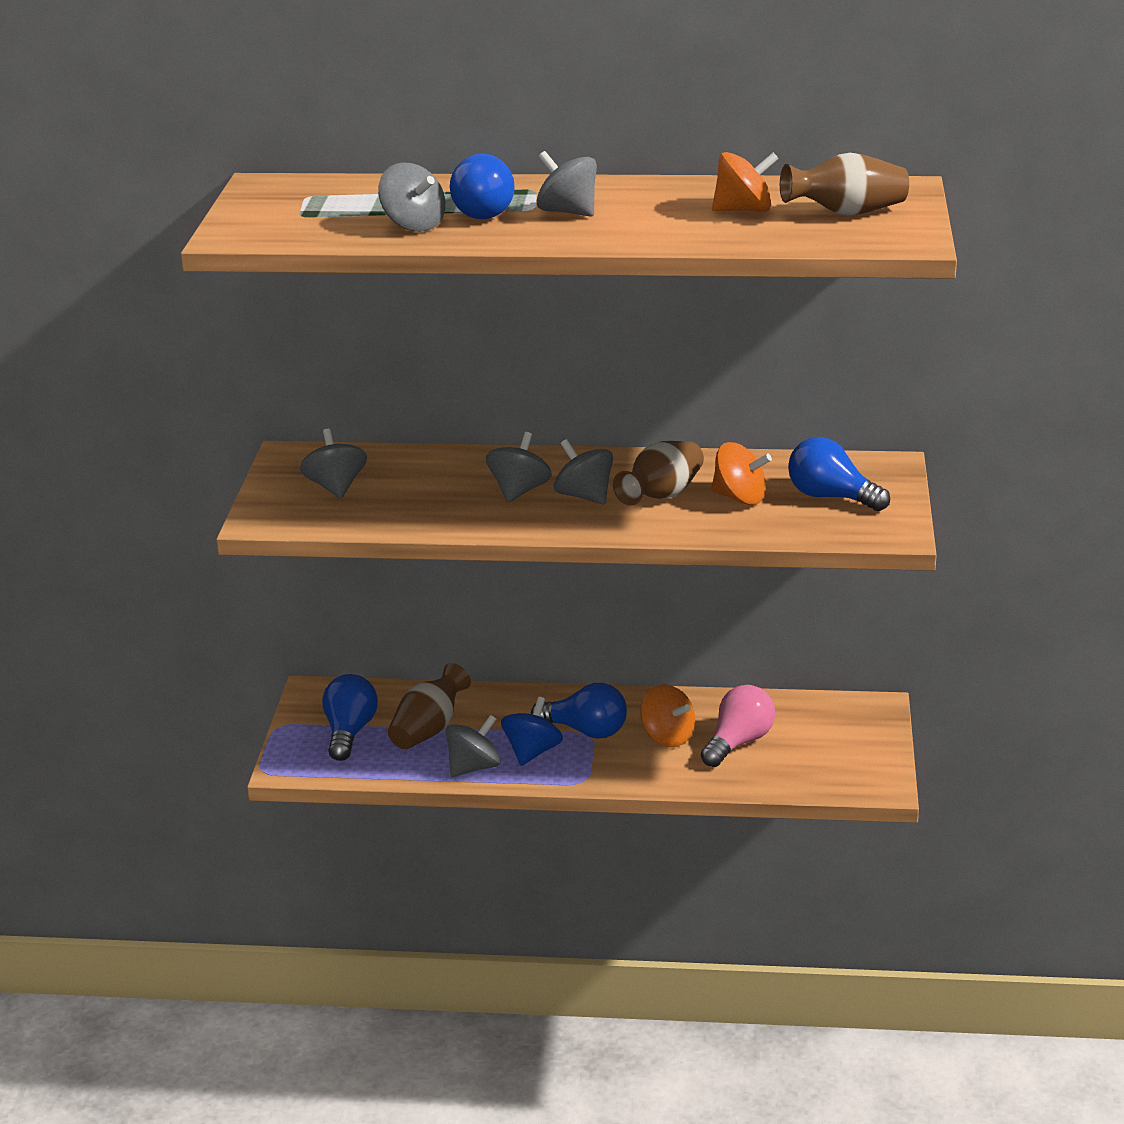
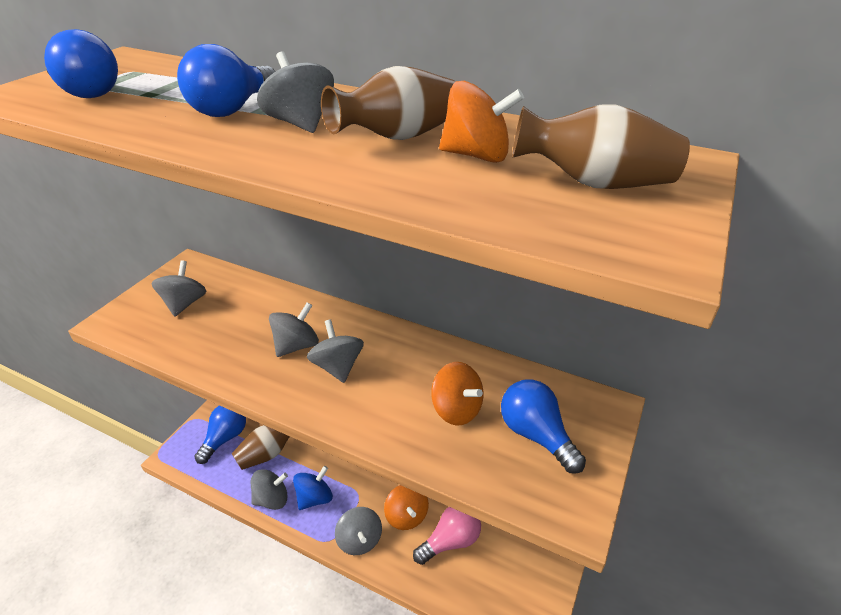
camera: 20 degrees right, 10 degrees up
(413, 225) = (152, 111): grey spinning top -> grey spinning top (359, 540)
(585, 731) = (358, 489): blue light bulb -> blue light bulb (86, 92)
(661, 495) = (395, 385): brown vase -> brown vase (398, 137)

